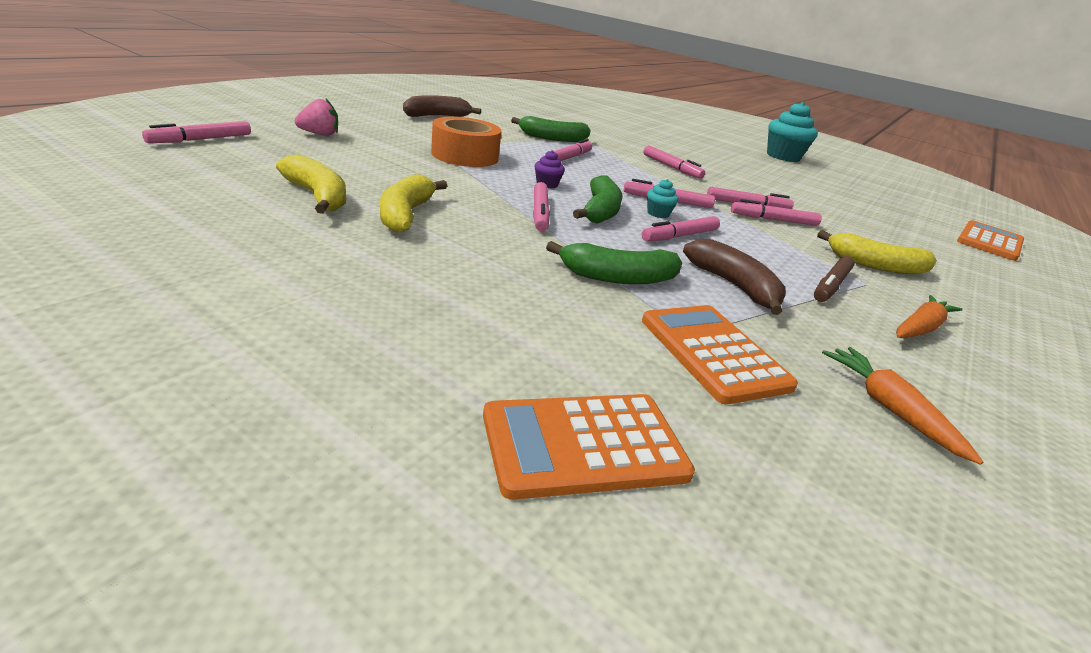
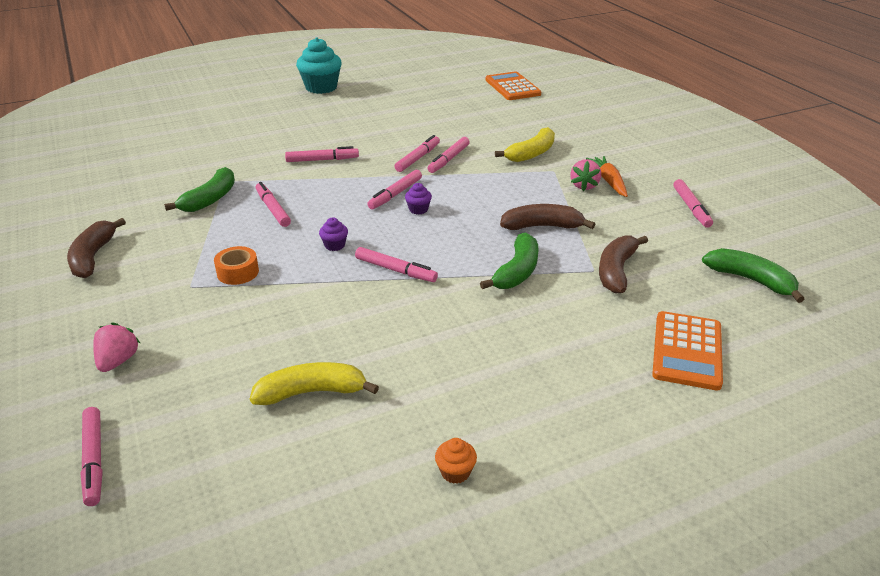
camera: 55 degrees left, 5 degrees up
(215, 274) = (455, 472): none -> orange cupcake
(406, 214) = (373, 346): yellow banana -> none
(465, 155) = (238, 272): orange tape -> orange tape, size x0.58
(600, 211) = (403, 237): green banana -> green banana (751, 280)
(658, 214) = (418, 209): turquoise cupcake -> purple cupcake
(679, 236) = (461, 216): pink marker -> pink marker (691, 208)
(713, 353) = (616, 271): orange calculator -> brown banana
(831, 285) = (552, 186): brown marker -> none
(874, 309) = (584, 186): none -> pink strawberry
(890, 409) = (678, 236): orange carrot -> none

